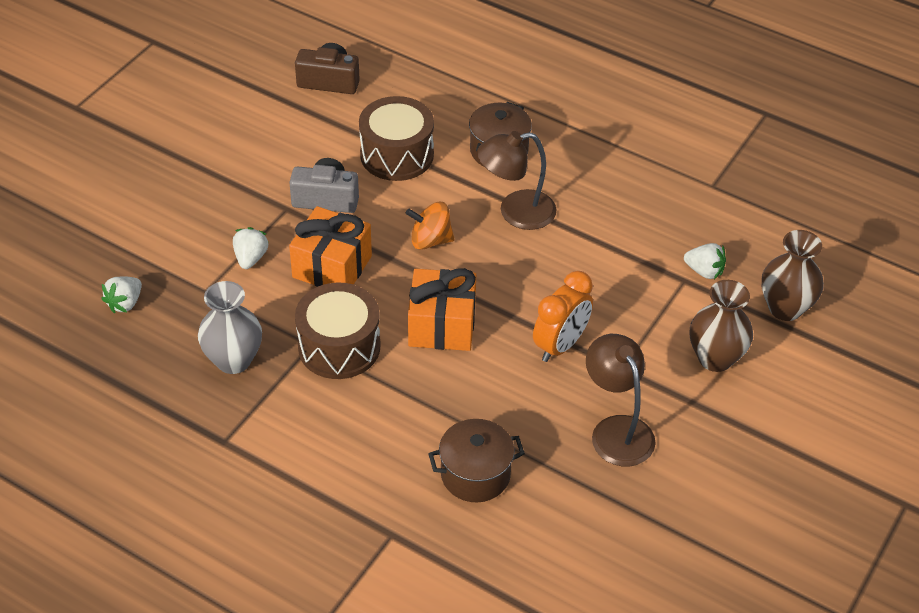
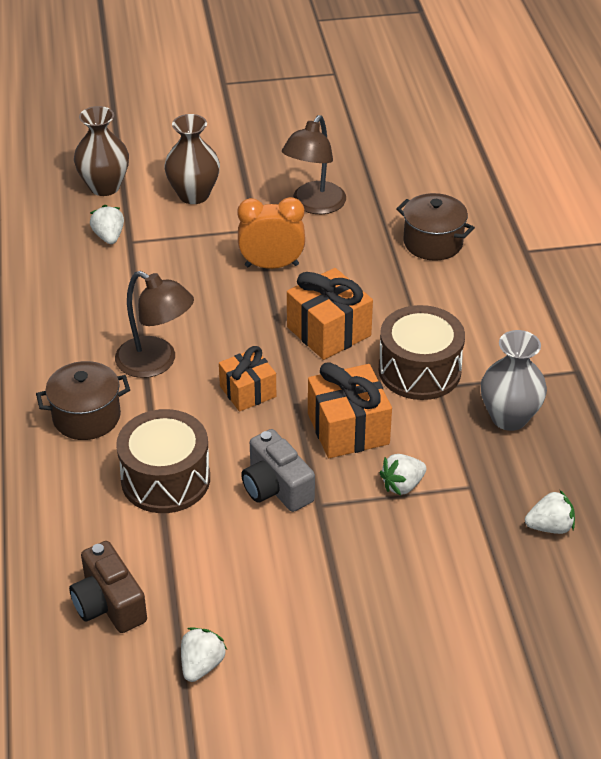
camera: 130 degrees left, 5 degrees down
(241, 92) = (201, 665): none -> white strawberry
(430, 240) = (248, 391): orange spinning top -> orange gift

